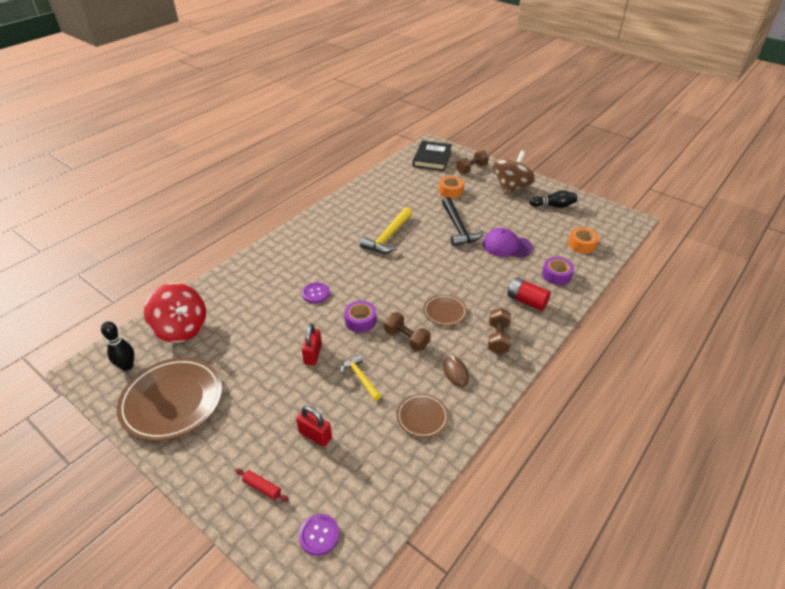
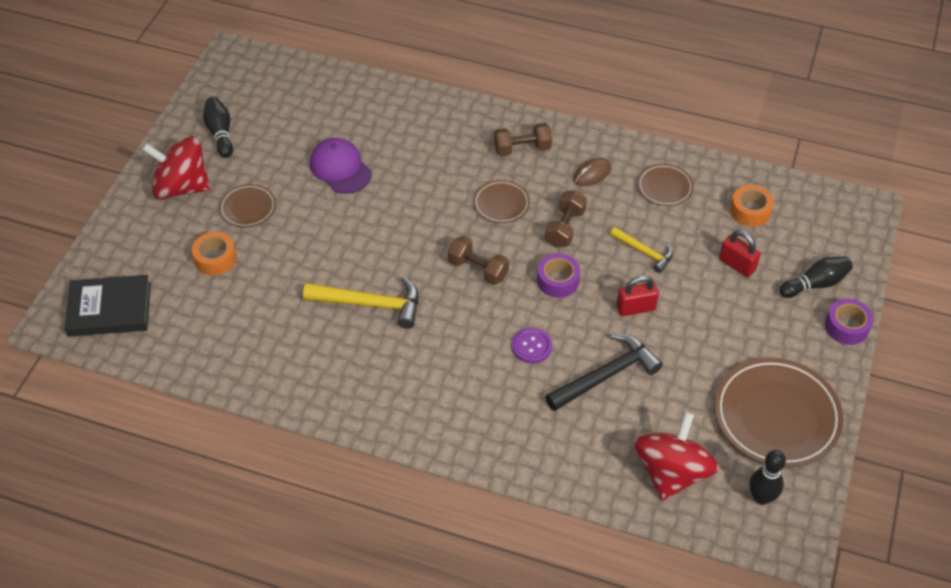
camera: 110 degrees left, 10 degrees up
(262, 487) = (815, 284): red rolling pin -> black bowling pin
(315, 435) = (737, 265): red padlock -> red padlock turned 60 degrees counterclockwise
(319, 535) = (828, 225): purple button -> none
(360, 378) = (644, 252): yellow hammer -> yellow hammer turned 90 degrees counterclockwise
(458, 228) = (316, 228): black hammer -> black hammer (606, 375)
(471, 169) = (135, 247): brown dumbbell -> brown dumbbell (478, 269)
(485, 206) = (248, 208): none -> brown plate
(507, 246) = (340, 168): purple cap -> purple cap turned 150 degrees clockwise
(511, 187) = (182, 187): brown spinning top -> red spinning top
(526, 301) = (446, 134): red battery -> none
(556, 275) = (384, 113): purple tape -> purple tape (846, 326)
(581, 244) = (308, 96): orange tape -> orange tape (750, 211)

